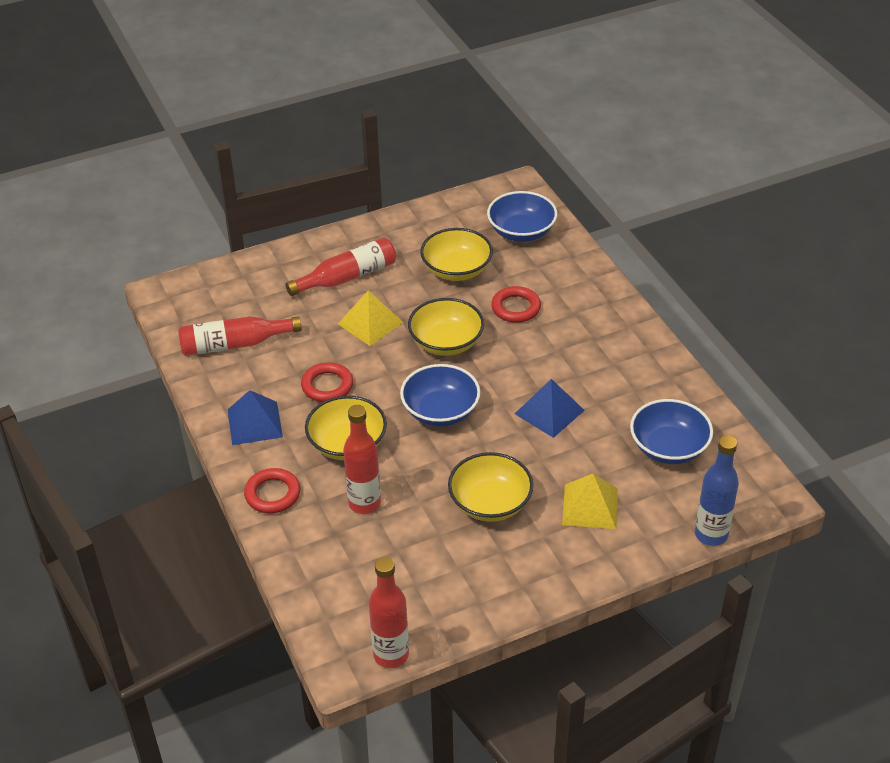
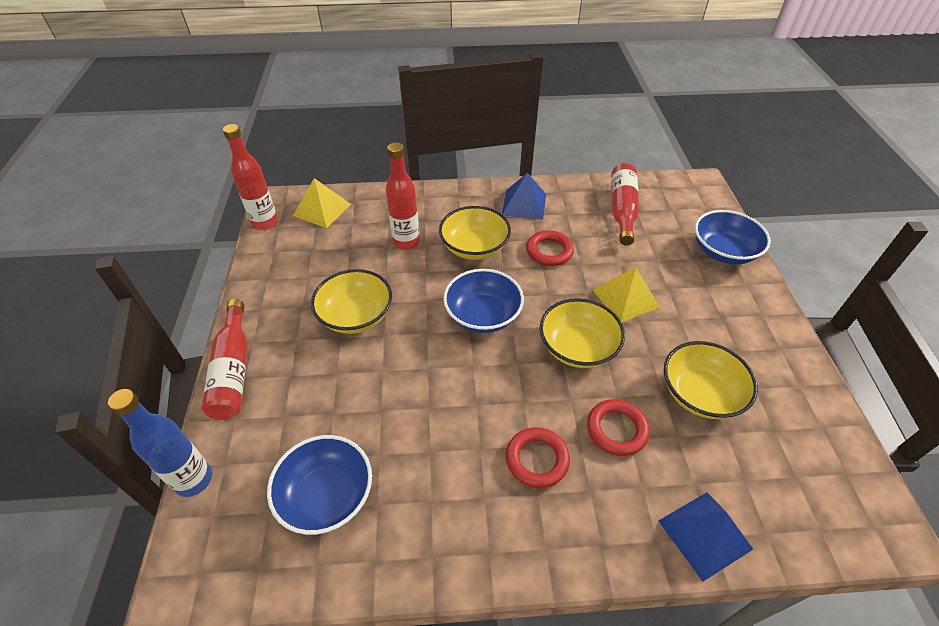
camera: 110 degrees right, 5 degrees up
(272, 494) = (445, 199): red ring -> red ring (537, 459)
(347, 277) = (702, 299): red bottle -> red bottle (233, 370)
(521, 232) = (773, 492): blue bowl -> blue bowl (723, 252)
(549, 412) = (439, 400): blue pyramid -> blue pyramid (704, 534)
(590, 506) = (302, 387): yellow pyramid -> yellow pyramid (322, 209)

